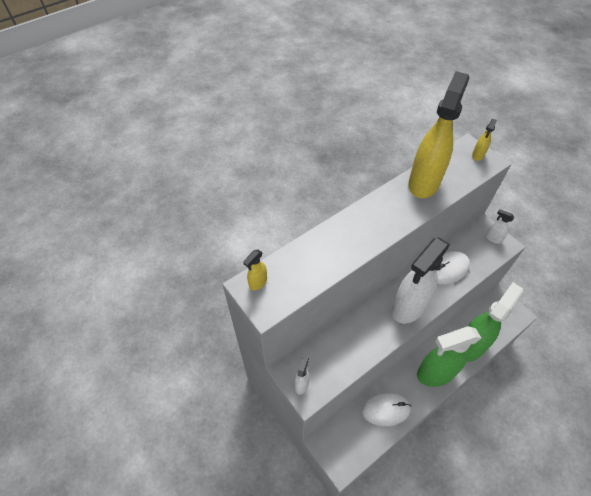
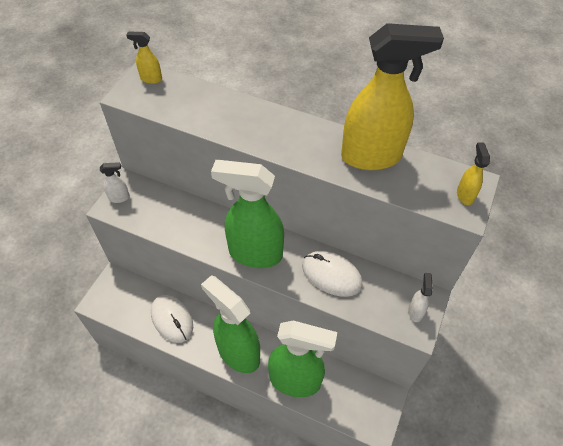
camera: 60 degrees right, 0 degrees up
(408, 307) = (254, 253): white spray bottle -> green spray bottle
(477, 155) = (465, 195): yellow spray bottle -> yellow spray bottle turned 90 degrees clockwise

